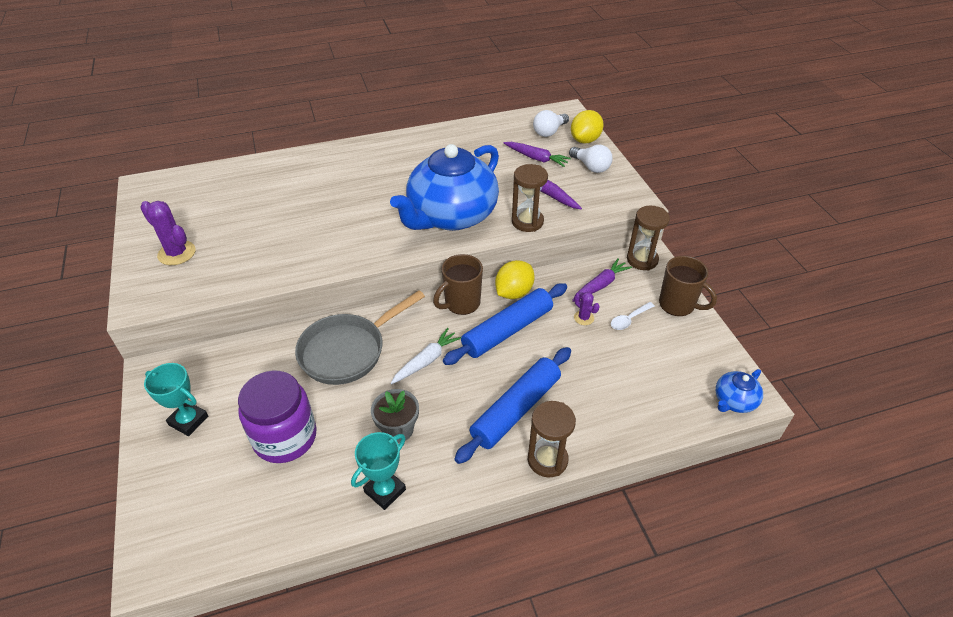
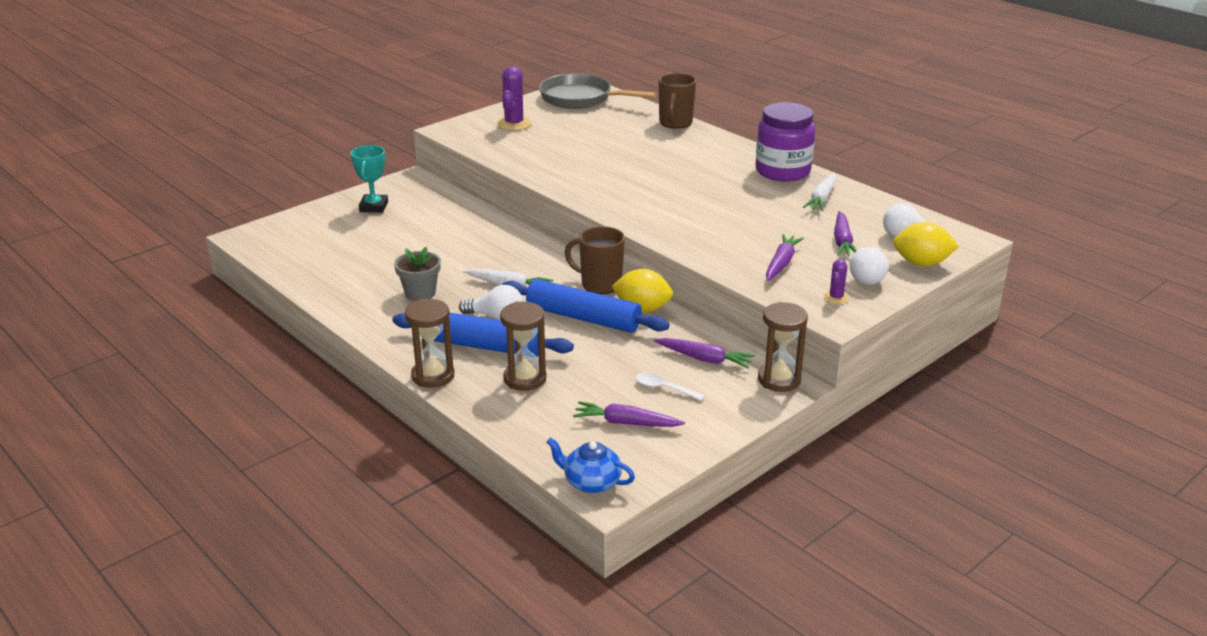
camera: 65 degrees right, 15 degrees down
(285, 437) = (381, 248): purple jar -> purple jar (782, 171)
(347, 351) = (492, 246): grey pan -> grey pan (581, 99)
(385, 491) = (354, 304): turquoise trophy -> none
(451, 216) = (684, 219): blue teapot -> none
(469, 143) = (821, 198): none -> white carrot
(474, 386) = (496, 317): none -> white light bulb
(527, 222) = (718, 260): brown hourglass -> brown hourglass (525, 379)
(583, 318) = (641, 358): purple cactus -> purple cactus (836, 298)
(665, 356) = (626, 423): none -> purple carrot
(678, 305) = (720, 419): brown mug -> brown mug (675, 123)

